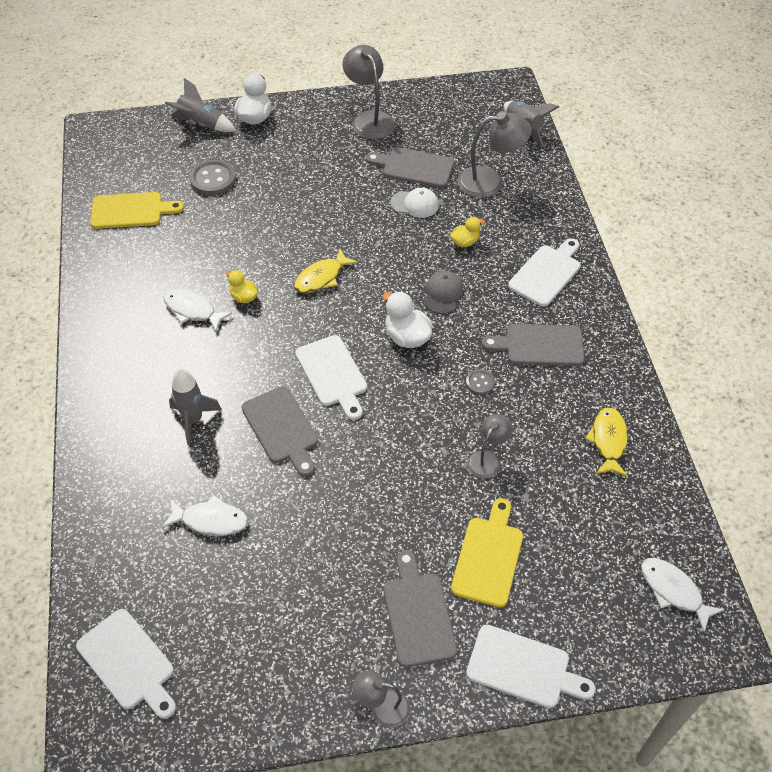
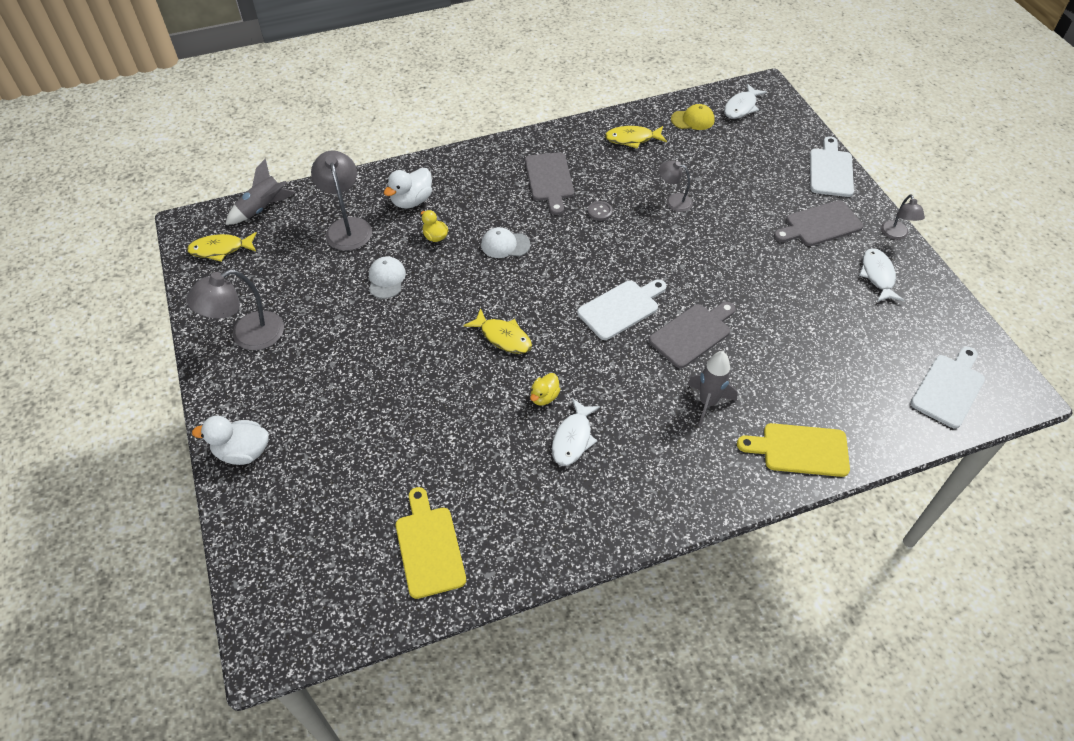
camera: 100 degrees left, 0 degrees up
(201, 124) = (256, 511): grey rocket -> none
(211, 520) = (803, 364): white fish -> white fish (877, 275)
(213, 179) = (363, 470): grey button -> none
(407, 337) = (563, 263): white duck -> white duck (412, 201)
(414, 167) = (329, 286): grey cutting board -> none
(443, 294) = (505, 245): grey cap -> white cap
(474, 103) = (220, 249): none -> yellow fish
(488, 557) = (757, 193): yellow cutting board -> yellow cutting board (800, 450)
(546, 273) = (465, 181): white cutting board -> none
(645, 520) = (693, 120): none -> yellow cap

